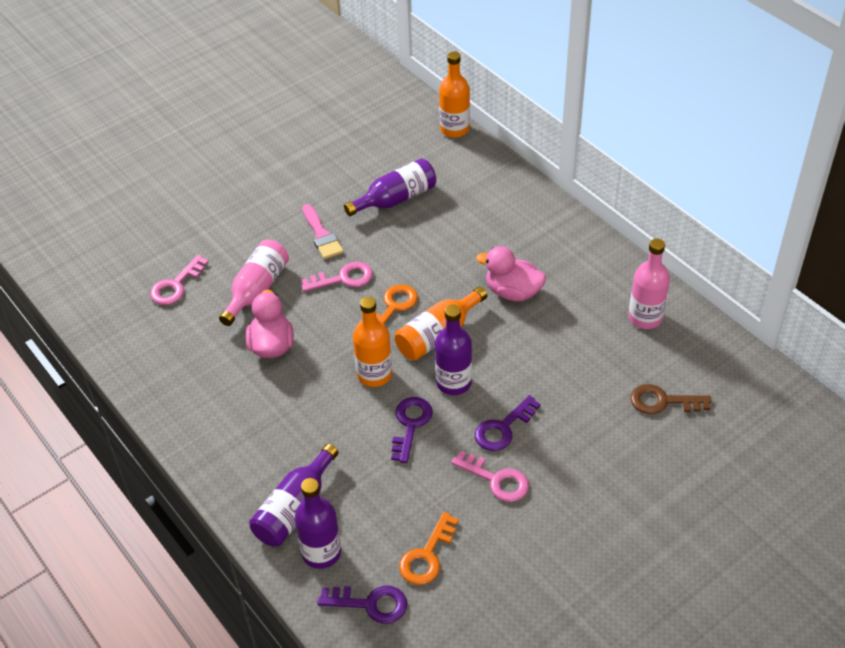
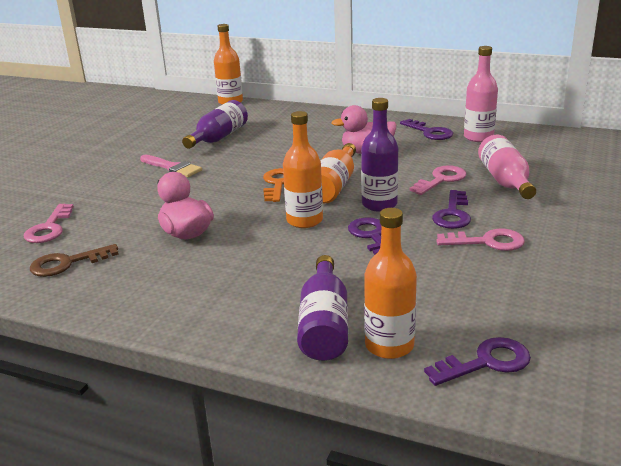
camera: 30 degrees left, 20 degrees down
(257, 290) = (139, 209): pink bottle -> pink bottle (505, 181)
(321, 552) = (389, 345): purple bottle -> orange bottle
(343, 278) = (216, 182): pink key -> pink key (441, 180)
(427, 555) = (493, 307): orange key -> none
(605, 285) = (429, 132): none -> purple key
(663, 401) = (549, 166): brown key -> brown key (67, 263)

